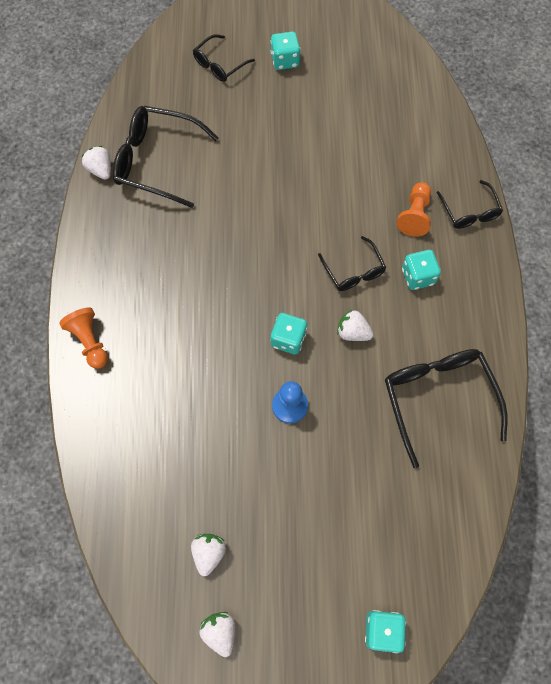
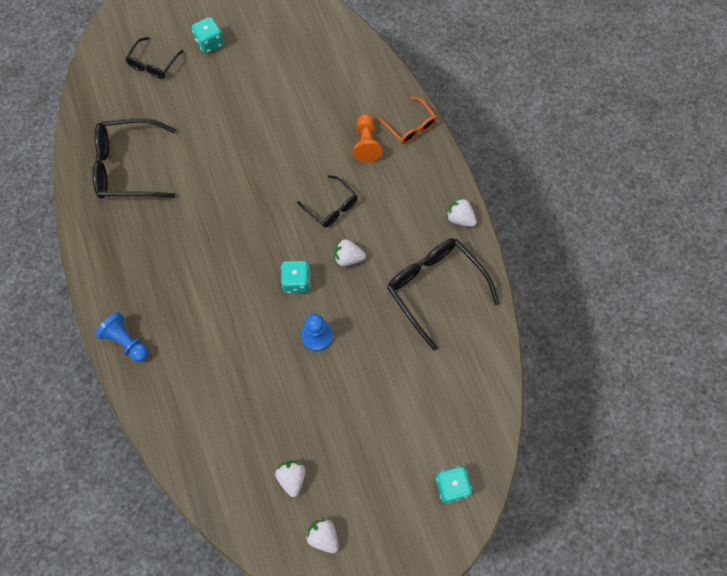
camera: 20 degrees left, 0 degrees up
(90, 341) = (126, 341): orange pawn -> blue pawn
(101, 169) = (80, 190): white strawberry -> white strawberry (460, 218)
(417, 276) = (386, 194): turquoise dice -> none
(469, 212) = (410, 126): black glasses -> orange glasses

